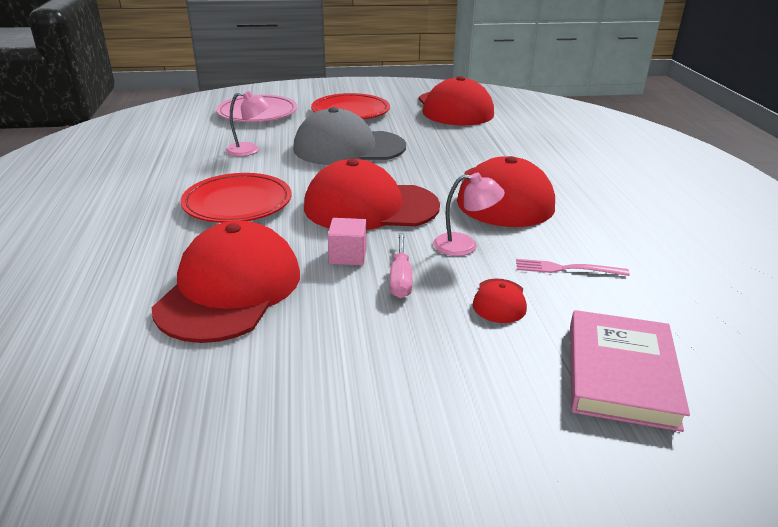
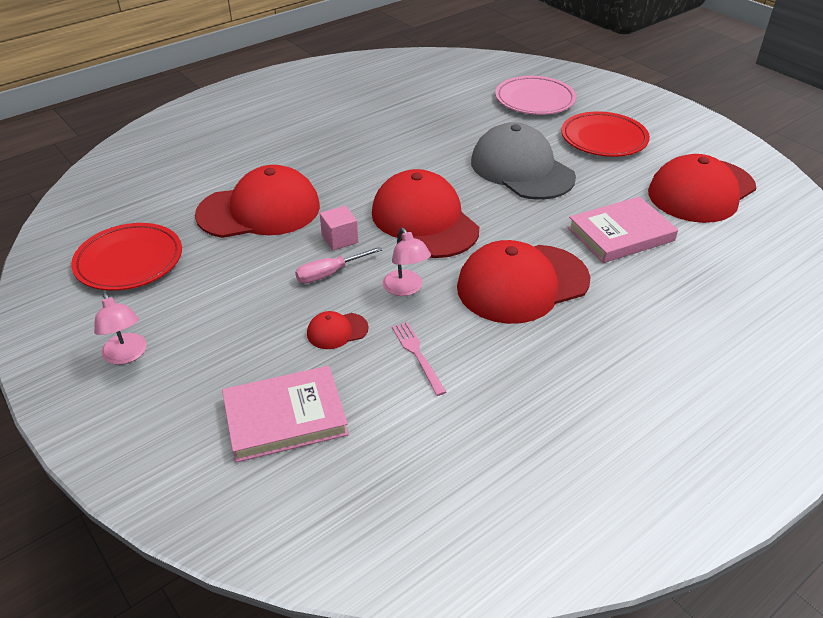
camera: 60 degrees right, 10 degrees up
(237, 203) = (369, 163): red plate -> red plate (129, 261)
(250, 150) = (459, 129): pink lamp -> pink lamp (127, 355)
(477, 145) = (620, 234): none -> pink book

